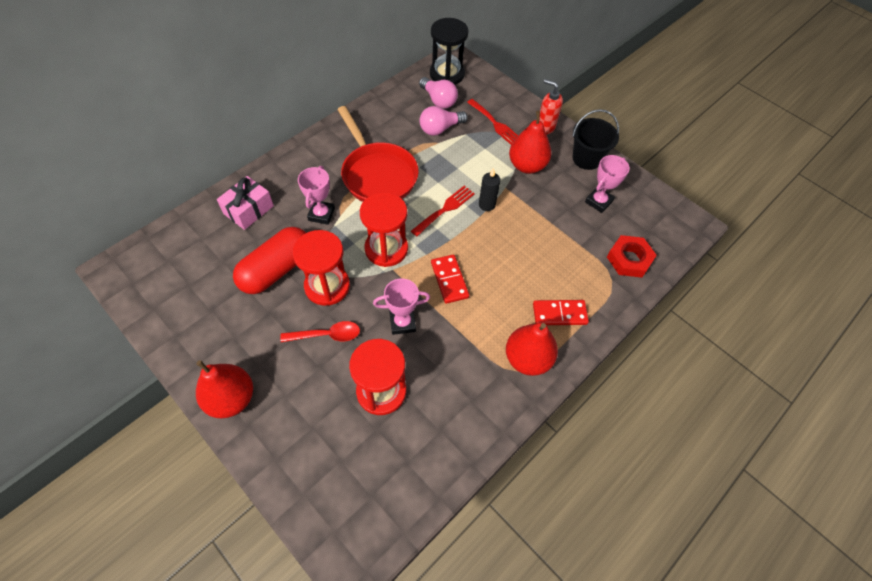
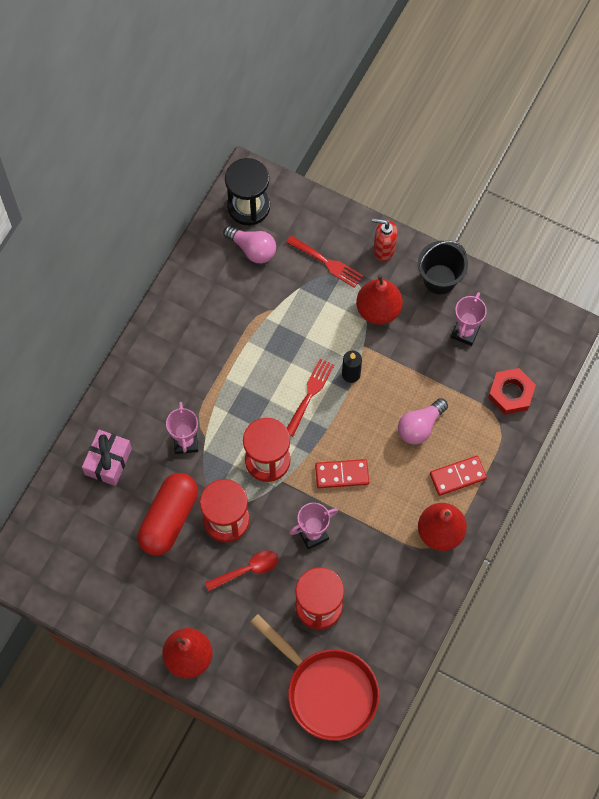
camera: 15 degrees left, 10 degrees up
(377, 174) = (223, 373): red pan -> red pan (327, 691)
(440, 129) = (268, 290): pink light bulb -> pink light bulb (420, 426)
(449, 280) = (342, 474): red domino -> red domino turned 60 degrees counterclockwise

